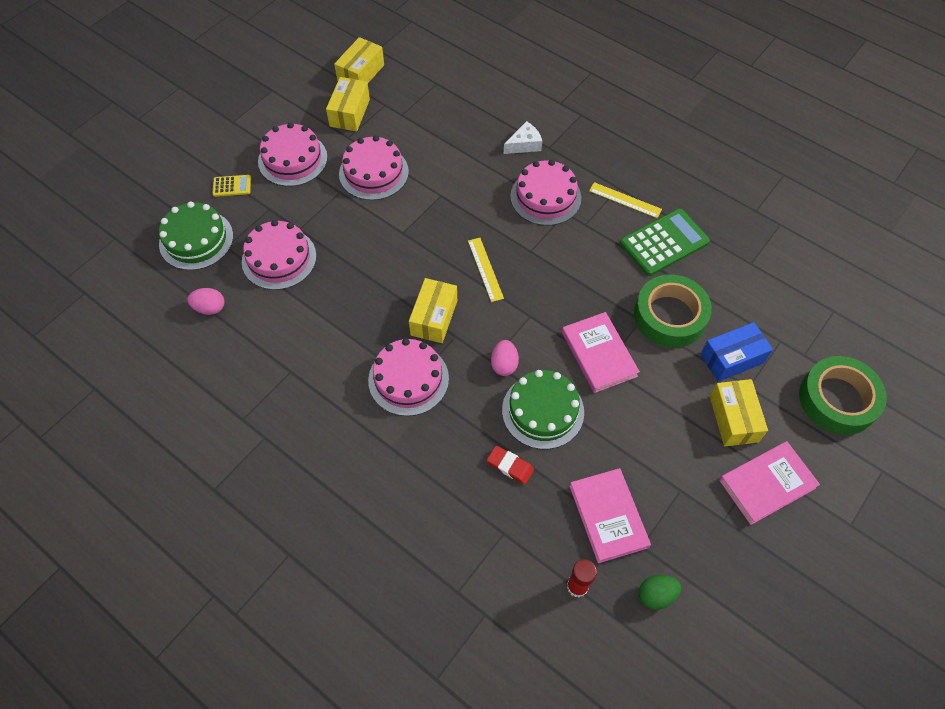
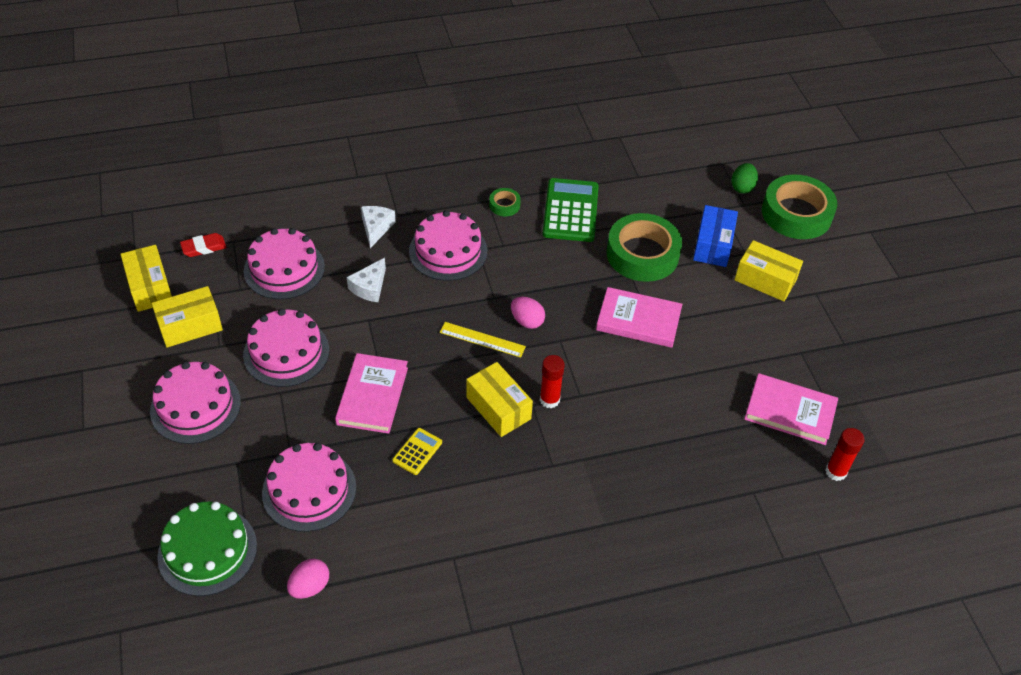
camera: 55 degrees left, 10 degrees down
(232, 186) = (171, 478): yellow calculator -> yellow calculator (417, 451)
(350, 113) = (190, 326): yellow box -> yellow box turned 75 degrees counterclockwise
(408, 379) = (546, 467): pink cake -> pink cake (284, 269)
(469, 177) = (369, 287): none -> white cheese
(469, 344) = (549, 399): none -> red glue stick
(504, 364) = (592, 389): pink egg -> pink egg (527, 321)
(510, 466) = (694, 447): red eraser -> red eraser (204, 247)
(543, 411) = (660, 391): green cake -> none
(625, 200) = (504, 205): yellow ruler -> green tape
(656, 595) = (877, 426): green egg -> green egg (742, 187)
(767, 484) = (834, 299): pink book -> pink book (372, 396)

